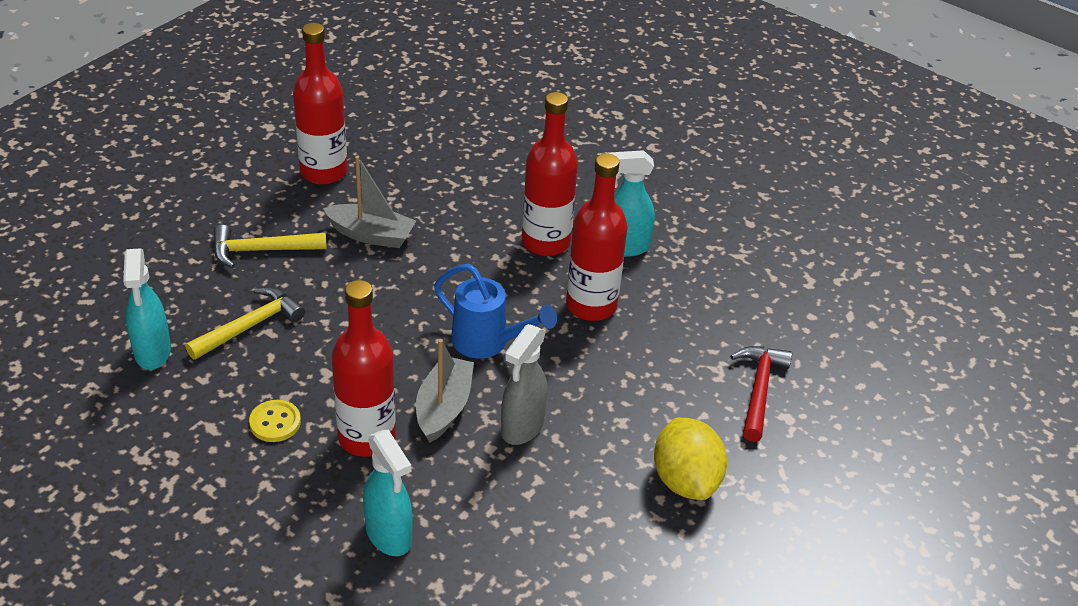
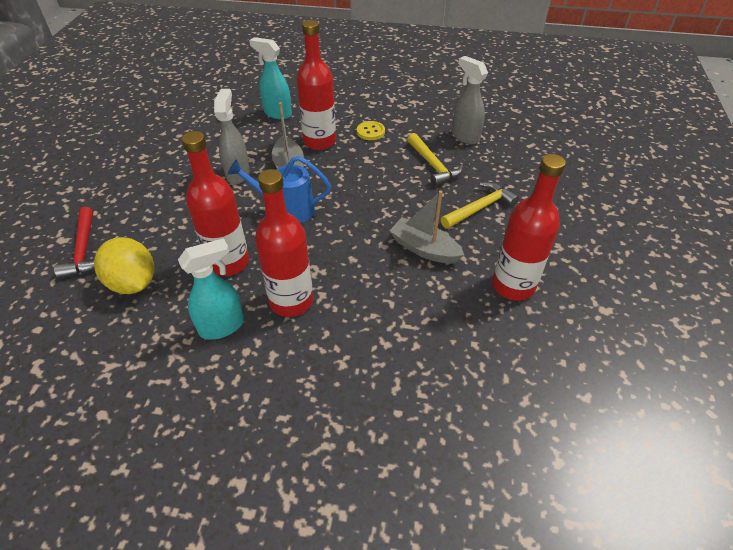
camera: 155 degrees right, 5 degrees up
(152, 352) = (465, 136): turquoise spray bottle -> grey spray bottle
(250, 326) = (433, 165): yellow hammer -> yellow hammer turned 45 degrees counterclockwise
(371, 235) = (424, 249): grey boat -> grey boat turned 45 degrees clockwise
(685, 480) = (129, 182): yellow lemon -> yellow lemon (133, 283)

